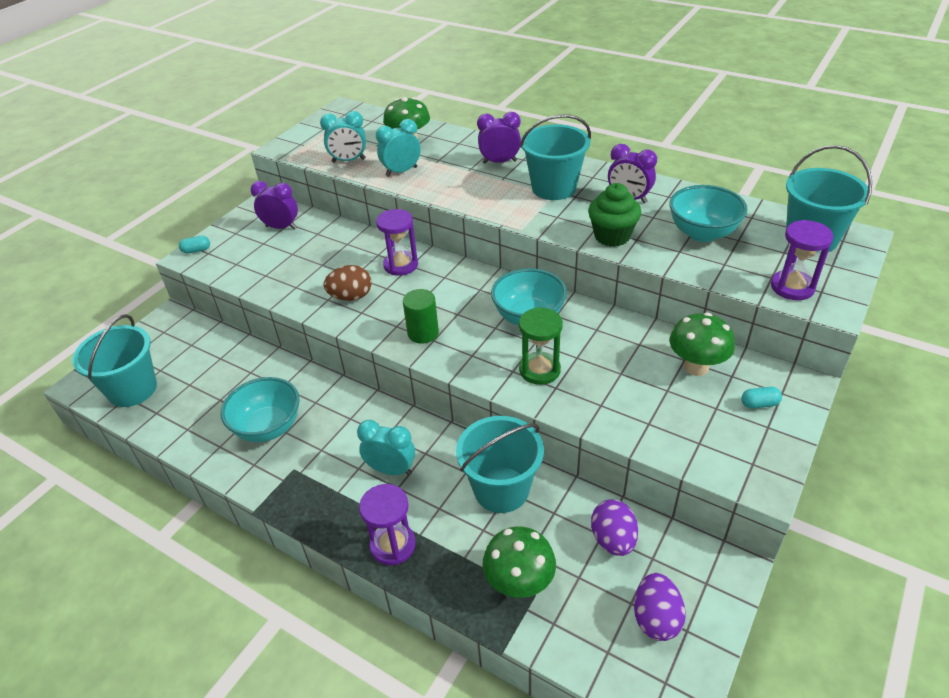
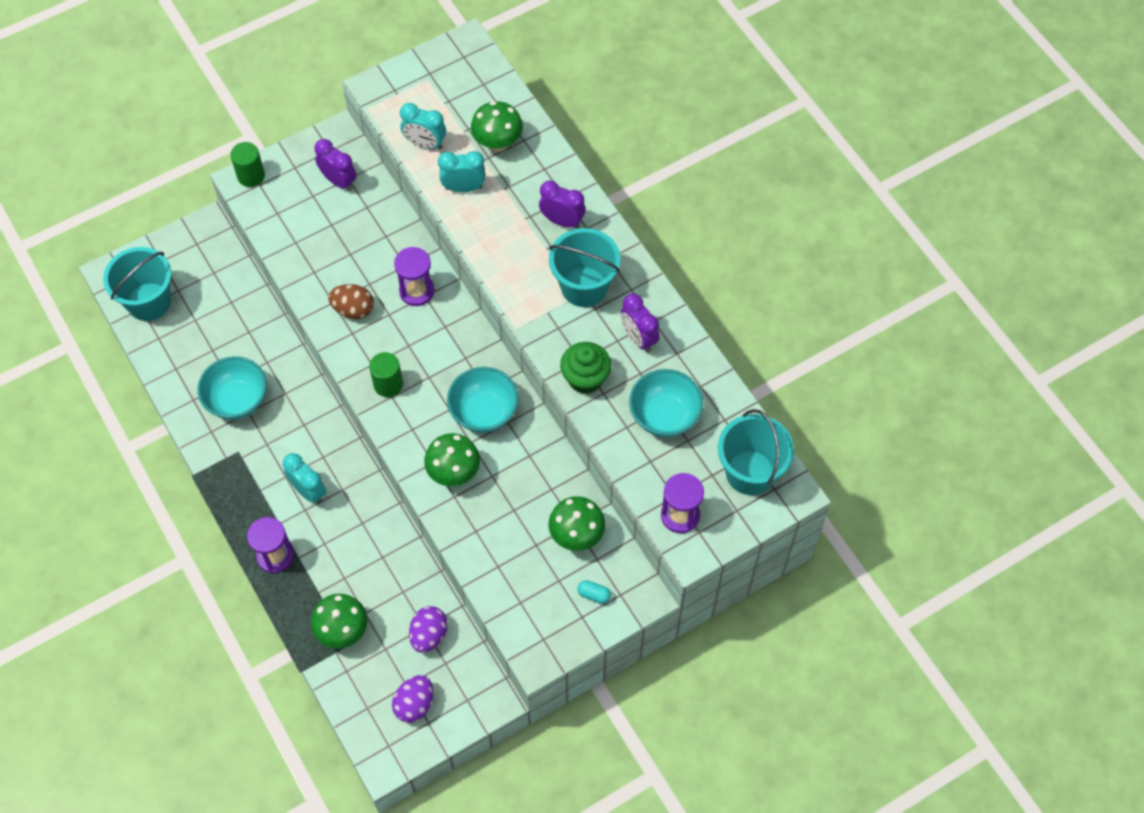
camera: 25 degrees right, 20 degrees up
(196, 250) = (251, 176): turquoise capsule -> green cylinder
(501, 489) = (378, 552): turquoise bucket -> none
(539, 370) = (454, 473): green hourglass -> green mushroom

